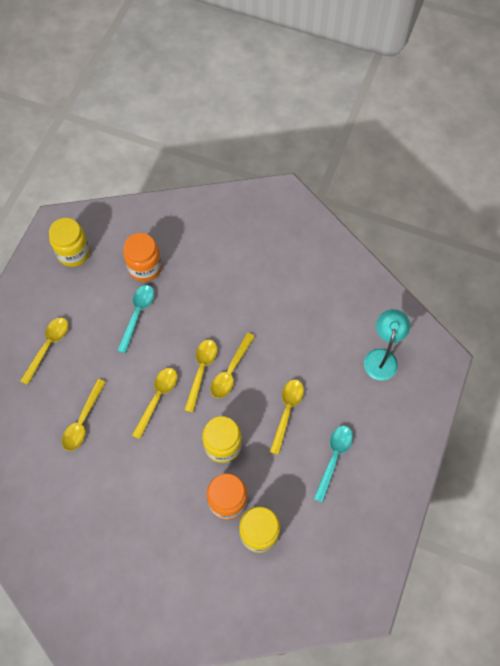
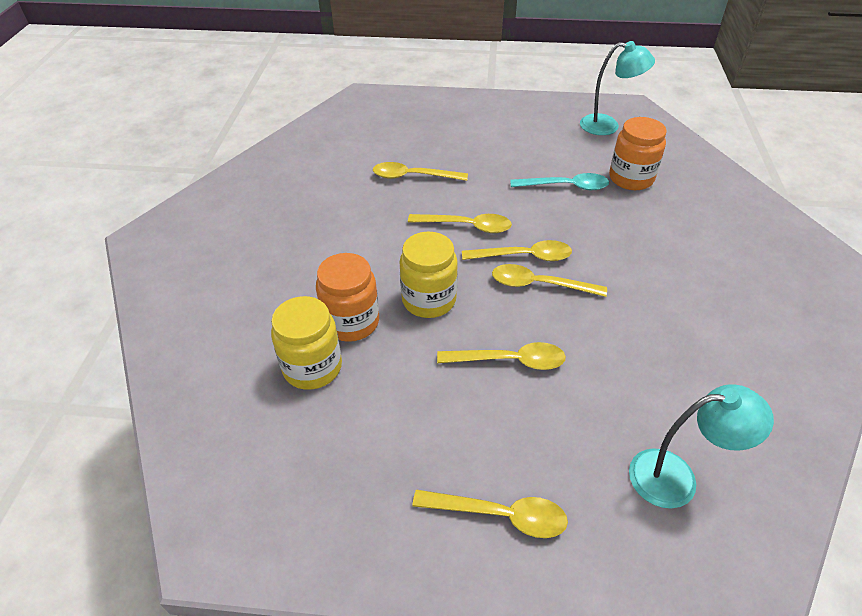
camera: 75 degrees right, 20 degrees down
(48, 347) = (487, 135): yellow spoon -> yellow spoon (499, 515)
(73, 253) = (608, 126): yellow jar -> turquoise lamp
(334, 458) = (458, 440): turquoise spoon -> none

